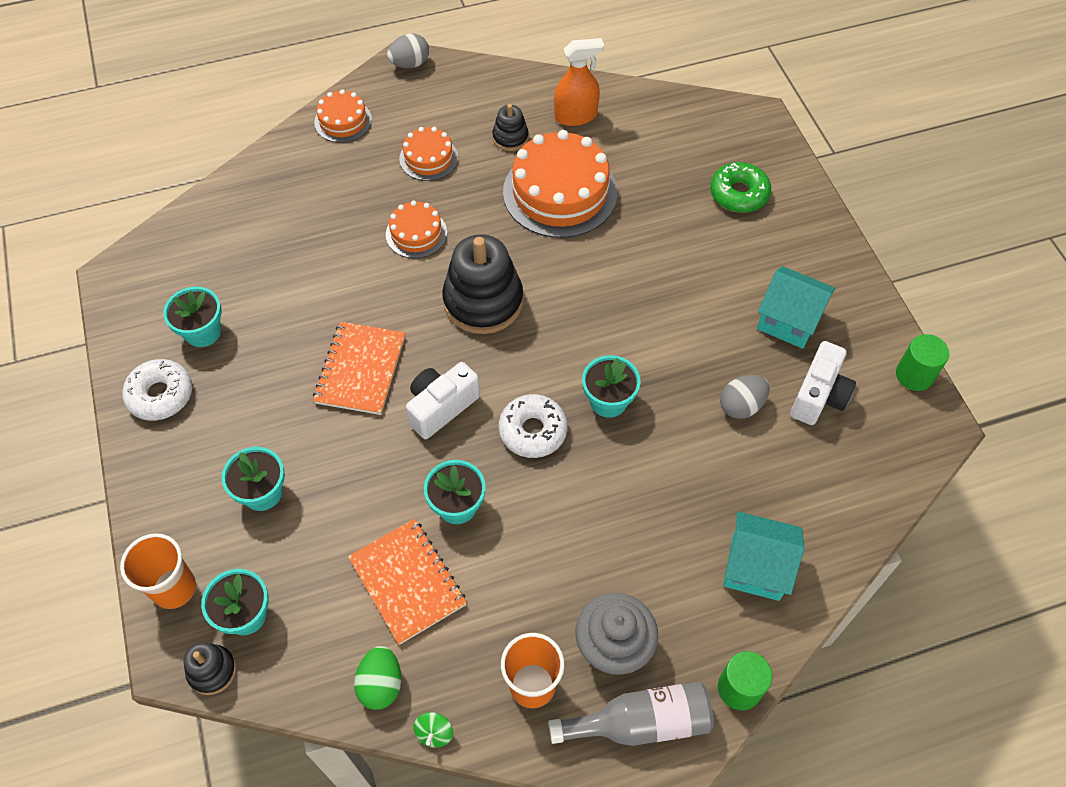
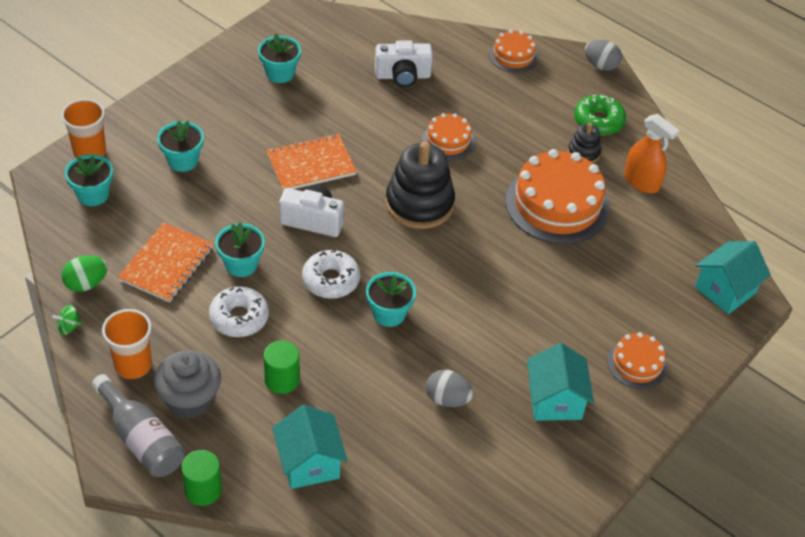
camera: 55 degrees right, 10 degrees down
(160, 395) = (218, 78): white donut -> white donut (239, 318)
(212, 671) = (47, 197): black stacking toy -> none
(428, 158) = (522, 116): orange cake -> orange cake (637, 364)
(737, 130) = (725, 290): none -> turquoise house
(739, 194) = (657, 317): green donut -> green donut (598, 121)
(818, 396) = (496, 448): white camera -> white camera (403, 76)
(914, 375) = (570, 510): green cylinder -> green cylinder (282, 380)

